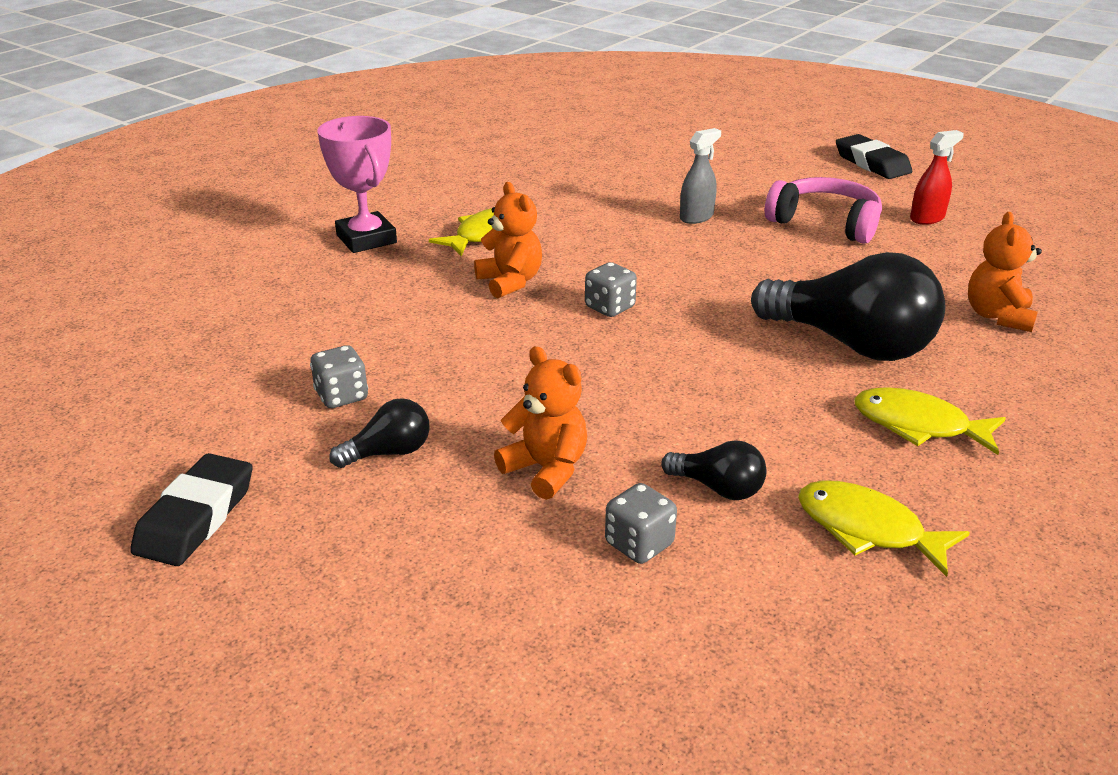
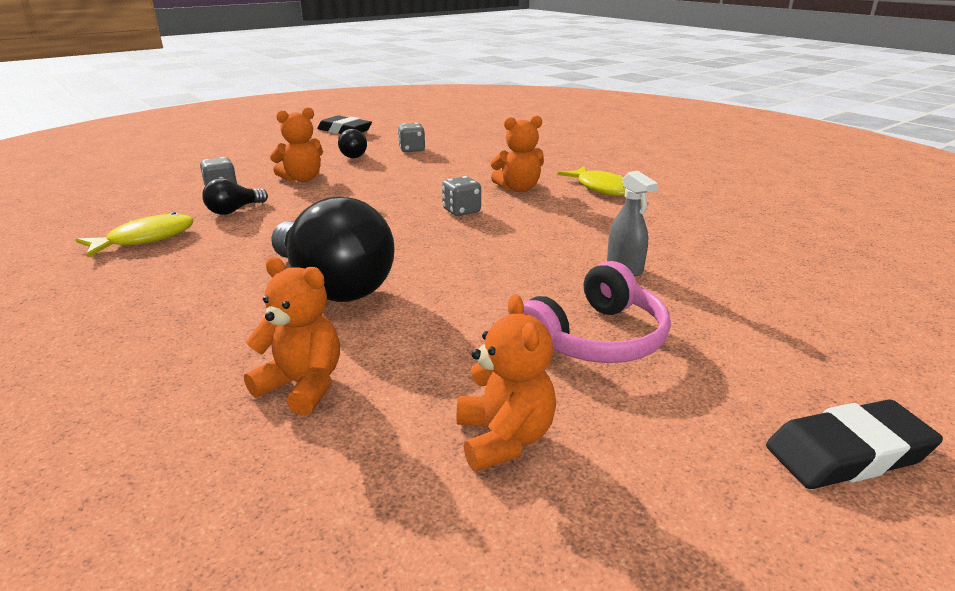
camera: 105 degrees right, 5 degrees down
(366, 239) = (602, 160): pink trophy -> none
(851, 344) = (333, 285): black light bulb -> black light bulb turned 90 degrees counterclockwise
(918, 425) = (203, 281): yellow fish -> none
(927, 218) = (596, 433): red spray bottle -> none
(963, 242) = (504, 438): none -> orange teddy bear

